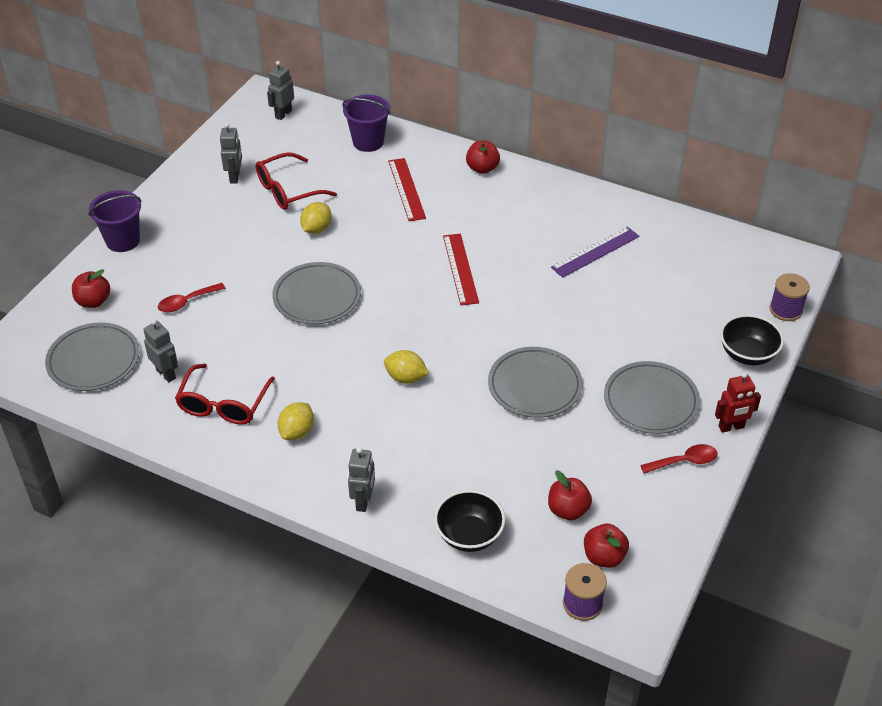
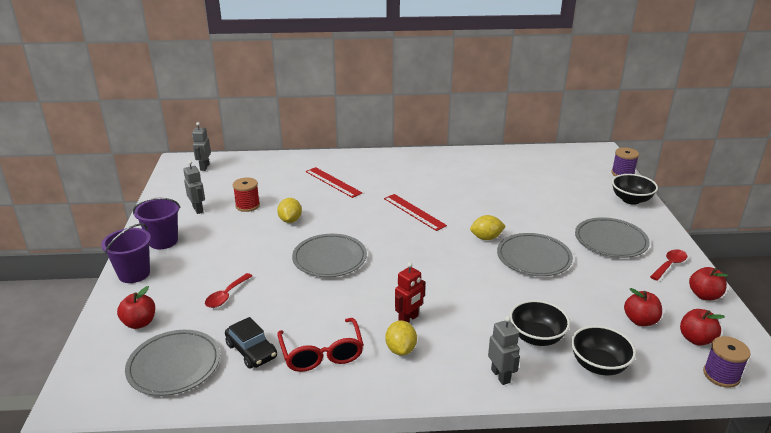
camera: 30 degrees left, 15 degrees down
(166, 374) = (251, 351): grey robot -> black car
(288, 190) = (247, 205): red glasses -> red spool
(368, 142) = (281, 166): purple bucket -> purple bucket (163, 241)
(406, 378) = (445, 284): yellow lemon -> yellow lemon (486, 238)
(439, 478) = (536, 337): none -> black bowl
(482, 168) = (372, 159): red apple -> red apple (704, 295)
(595, 252) = (487, 179): purple ruler -> none
(731, 427) = (670, 237): red robot -> red robot (408, 319)

